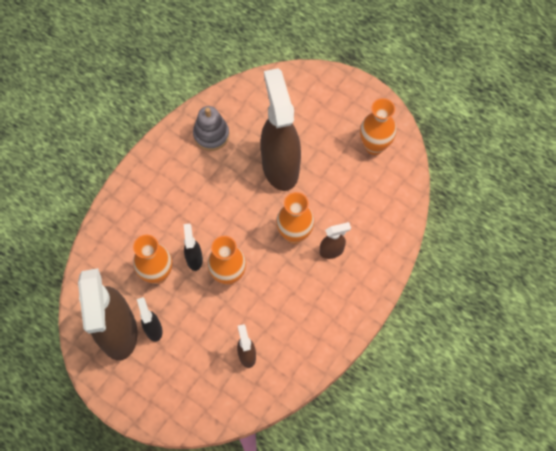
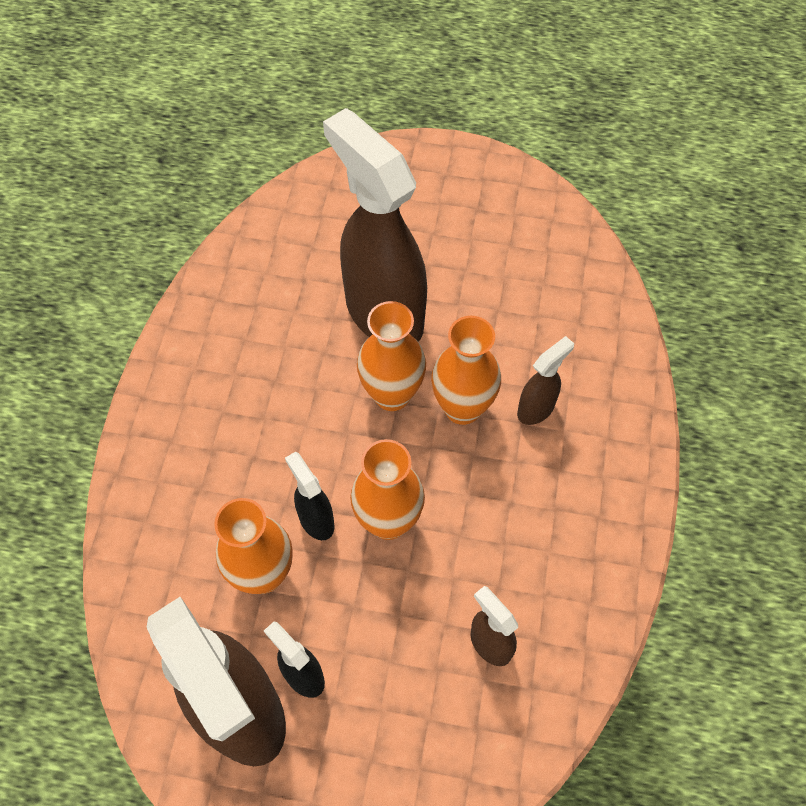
camera: 25 degrees left, 5 degrees down
(211, 135) = (245, 309): grey stacking toy -> none
(374, 146) = (513, 225): orange vase -> orange vase (392, 395)

